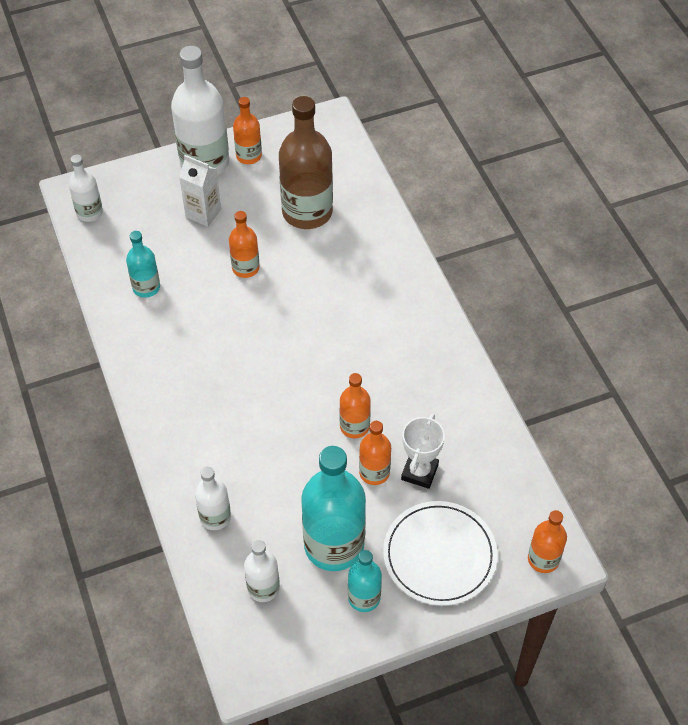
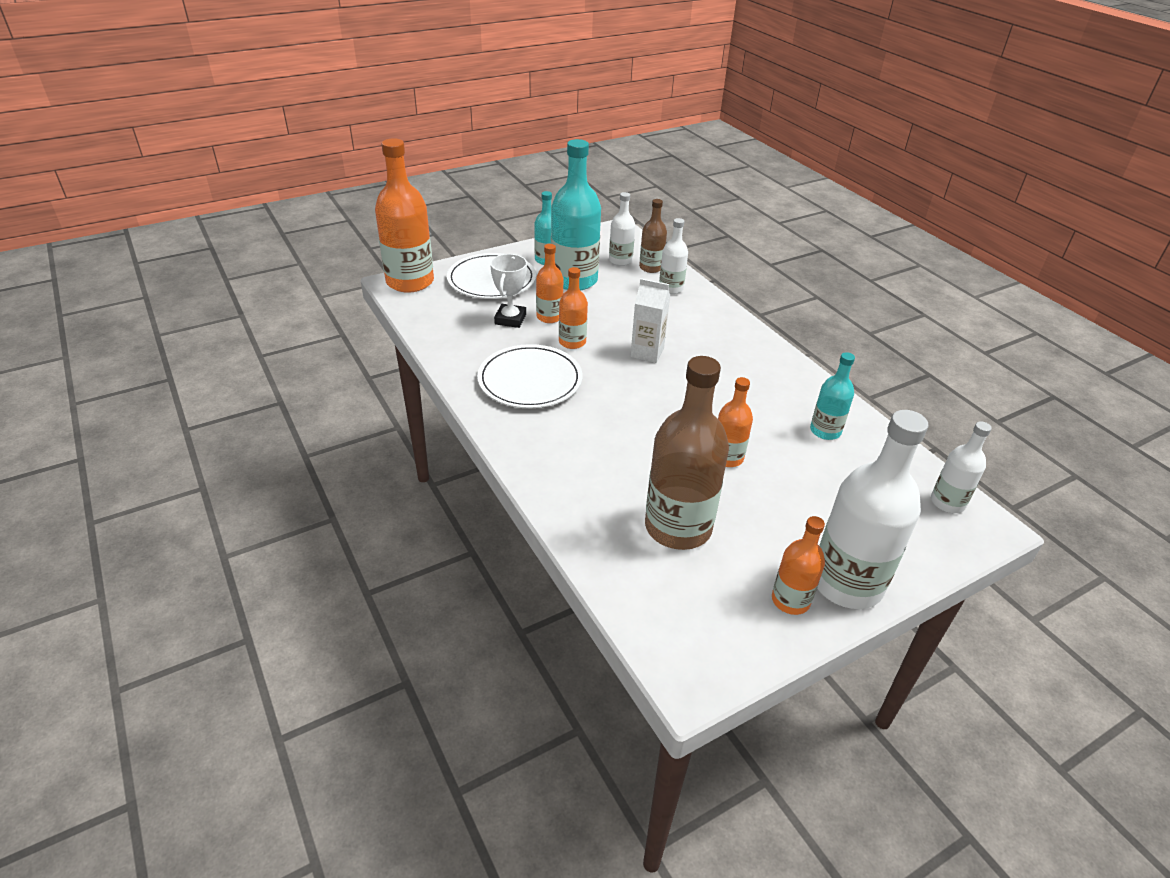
camera: 170 degrees right, 15 degrees down
(203, 213) = (809, 514): white carton -> white carton (647, 353)
(226, 567) = (651, 267): none -> brown bottle
(405, 373) = (530, 380): none -> white plate
(543, 559) = (410, 282): orange bottle -> orange bottle, size x1.90

